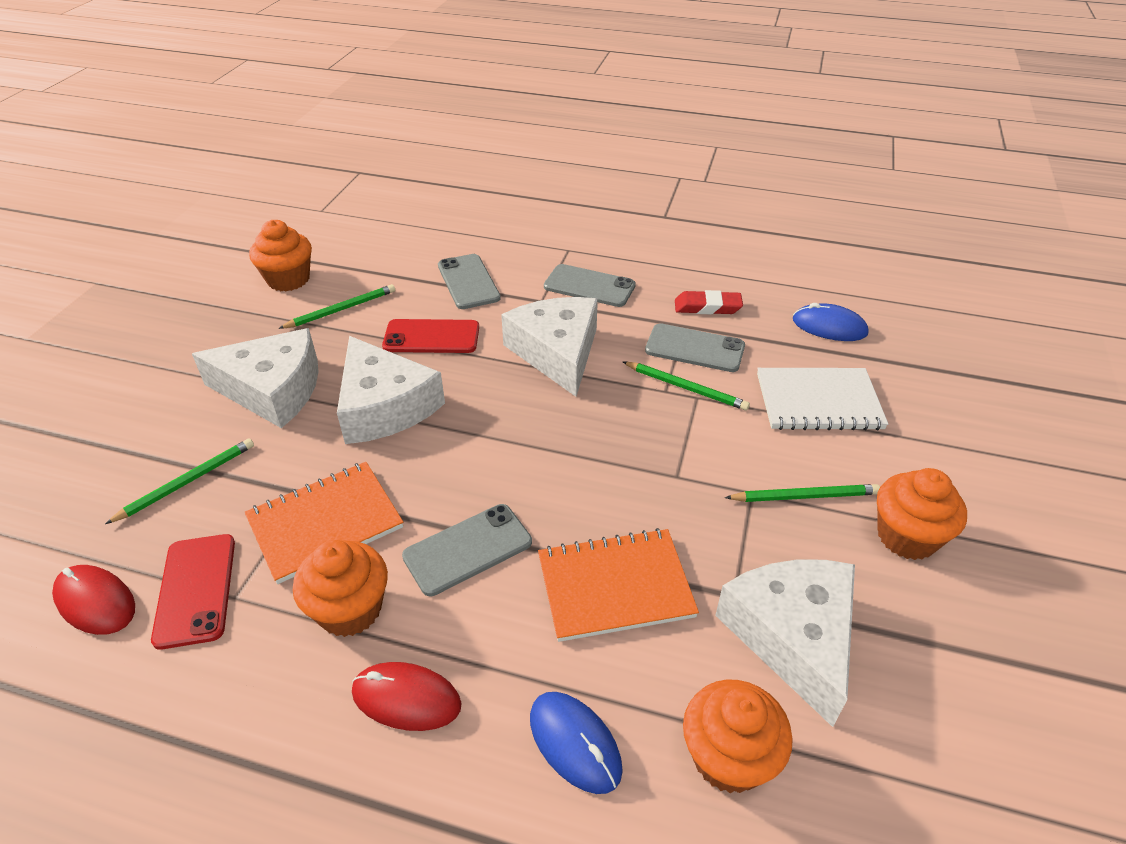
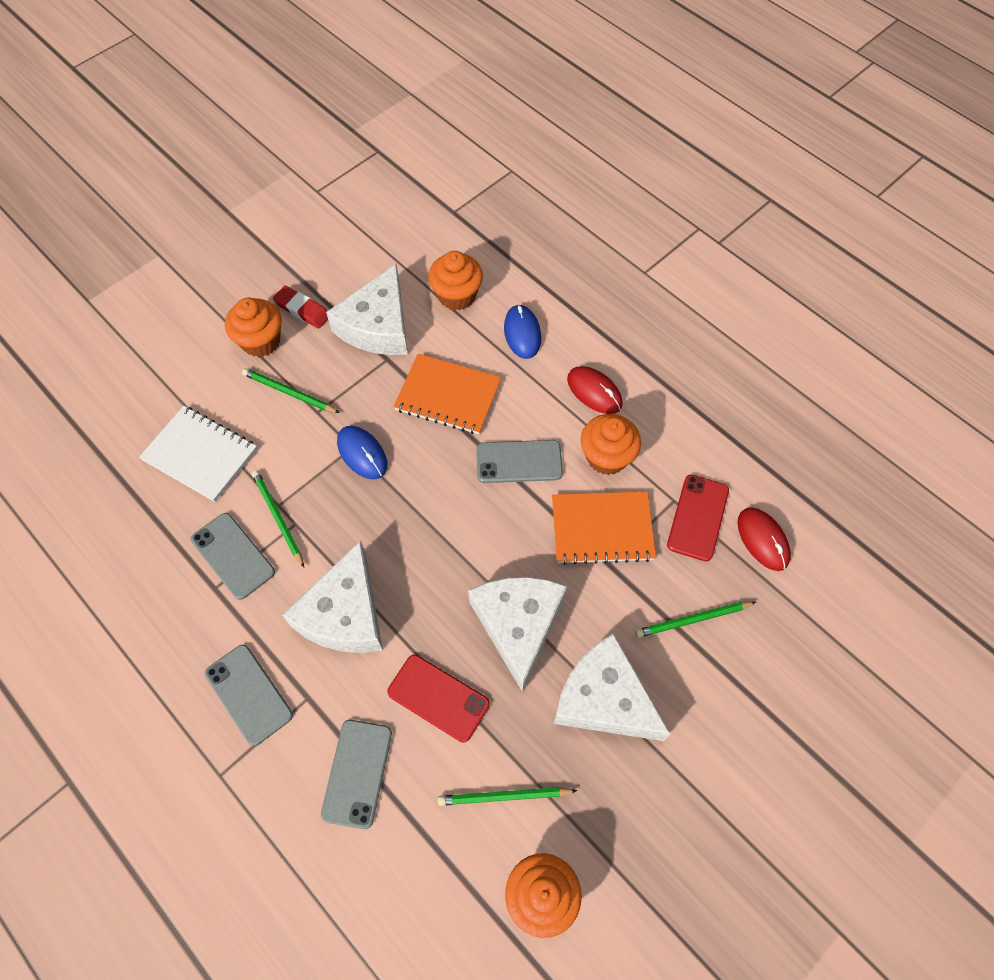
camera: 150 degrees left, 20 degrees up
(707, 307) = (174, 601): red eraser -> red eraser (302, 310)
(829, 327) = (106, 520): blue mouse -> blue mouse (362, 453)

